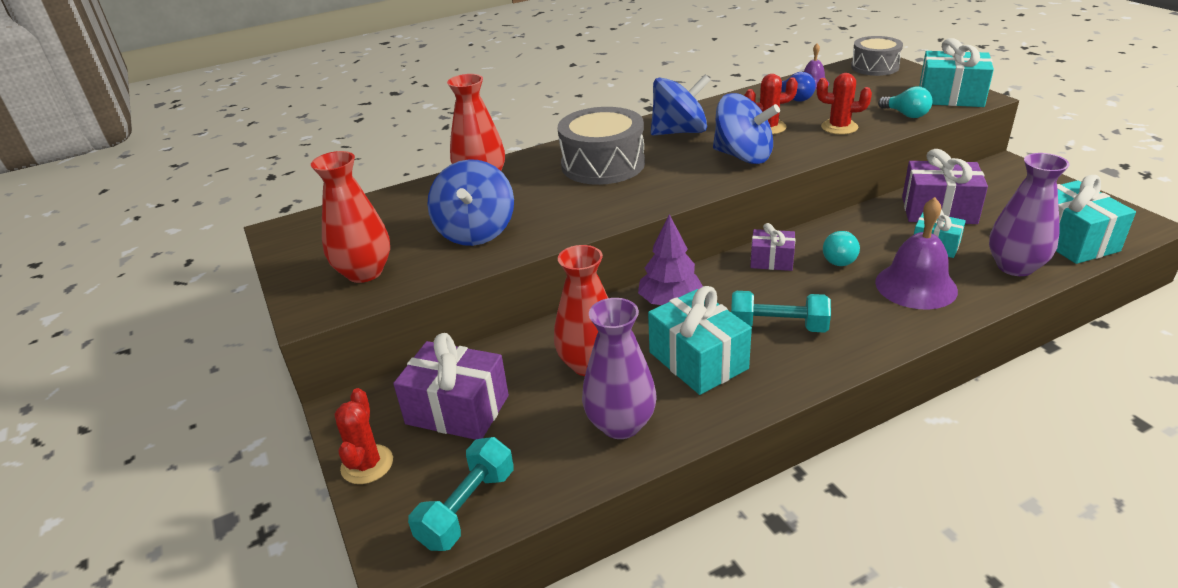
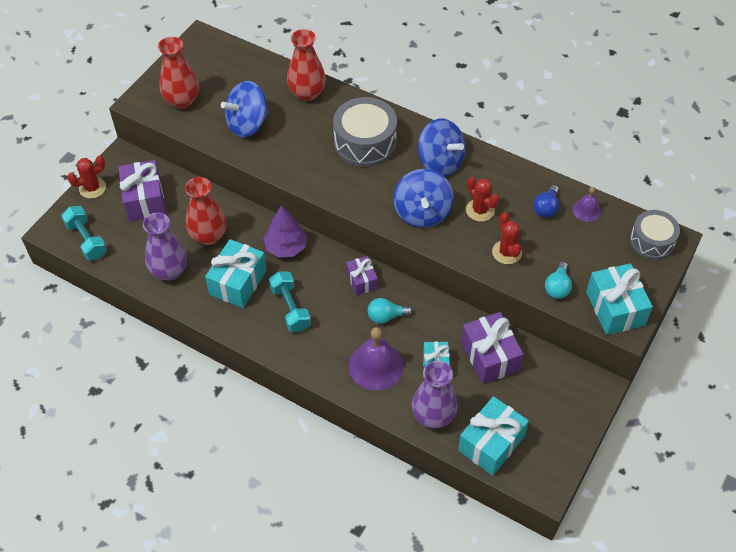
camera: 55 degrees right, 20 degrees up
(467, 508) = (86, 240): turquoise dumbbell -> turquoise dumbbell turned 60 degrees clockwise

